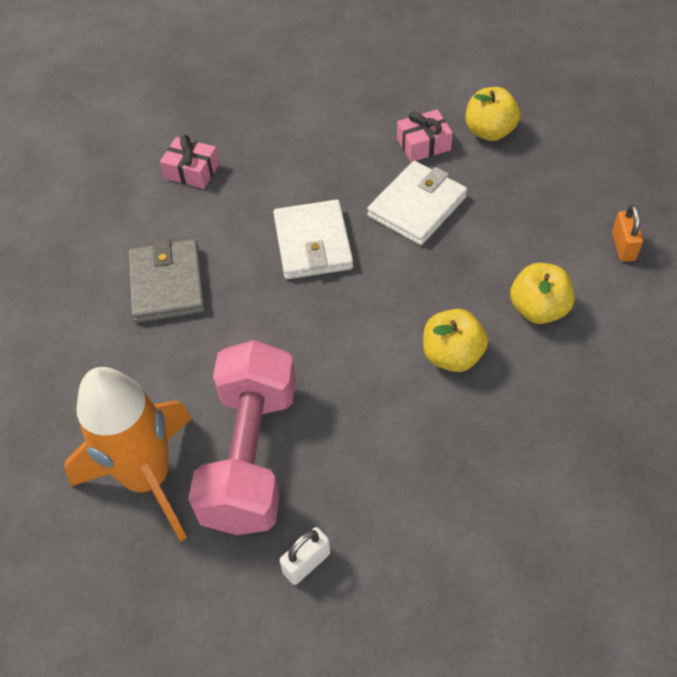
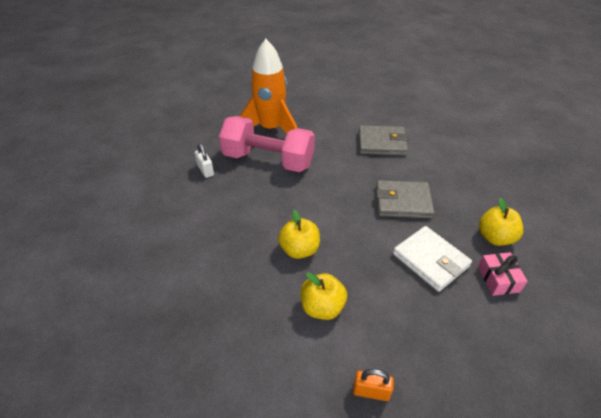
camera: 100 degrees right, 10 degrees down
(192, 171) = (469, 159): pink gift -> none
(313, 243) = (403, 202): white wallet -> grey wallet
(489, 131) = (517, 330): yellow apple -> yellow apple (495, 237)

